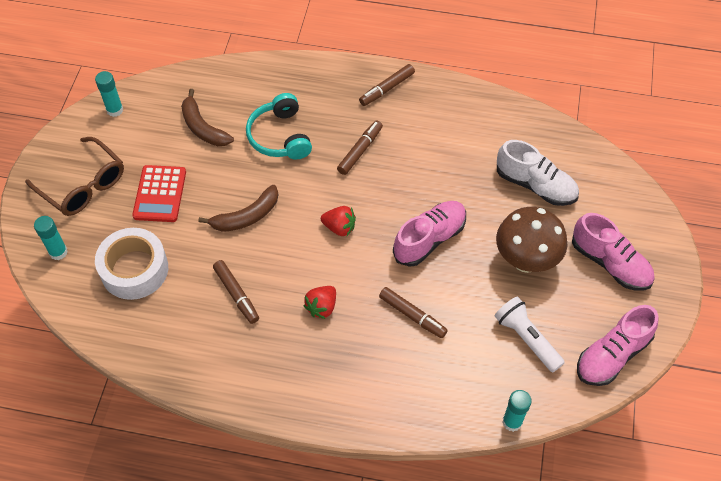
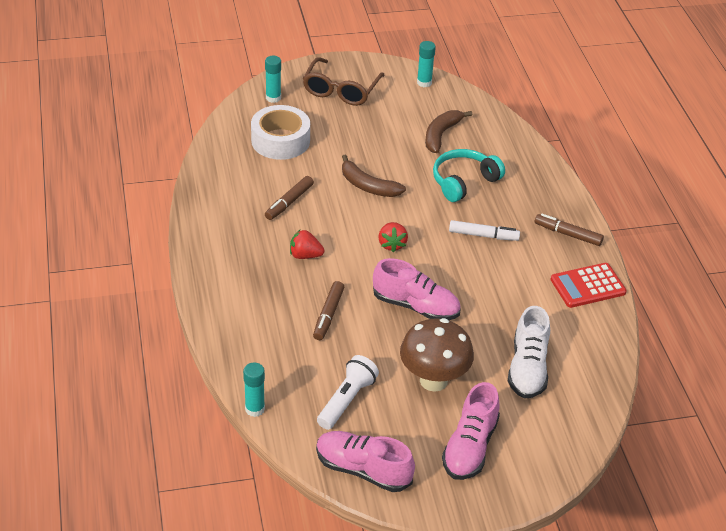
camera: 65 degrees right, 15 degrees down
(160, 194) = (359, 132): red calculator -> red calculator (588, 286)
(360, 151) = (483, 235): brown marker -> white marker

